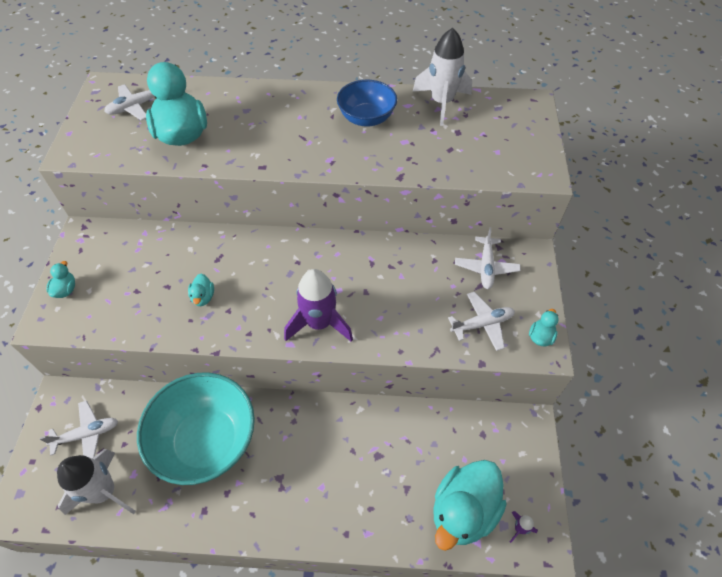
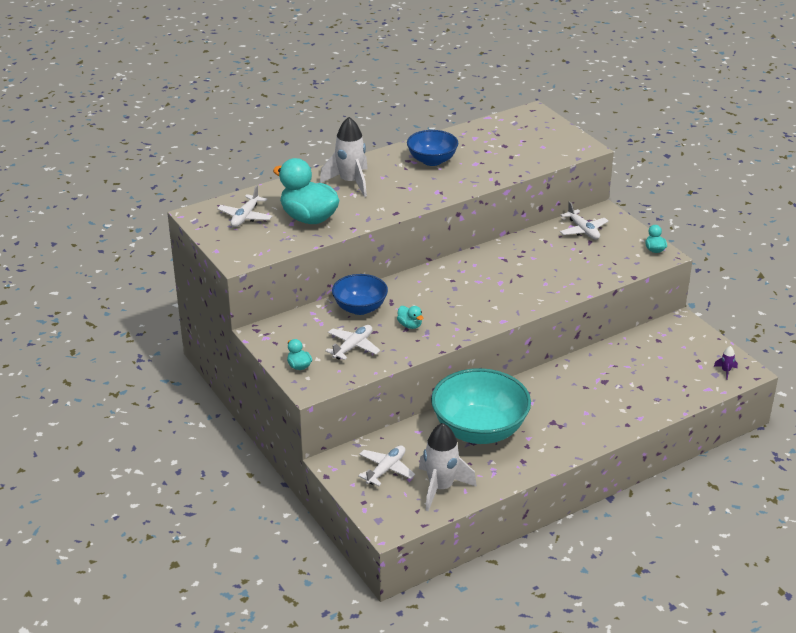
camera: 35 degrees left, 20 degrees down
(186, 250) = (360, 308): none -> blue bowl
(319, 323) = (509, 303): purple rocket -> none
(441, 103) = (473, 133): white rocket -> white rocket (350, 182)
(463, 511) = (685, 379): turquoise duck -> none
(482, 324) = (613, 259): white plane -> white plane (353, 347)

